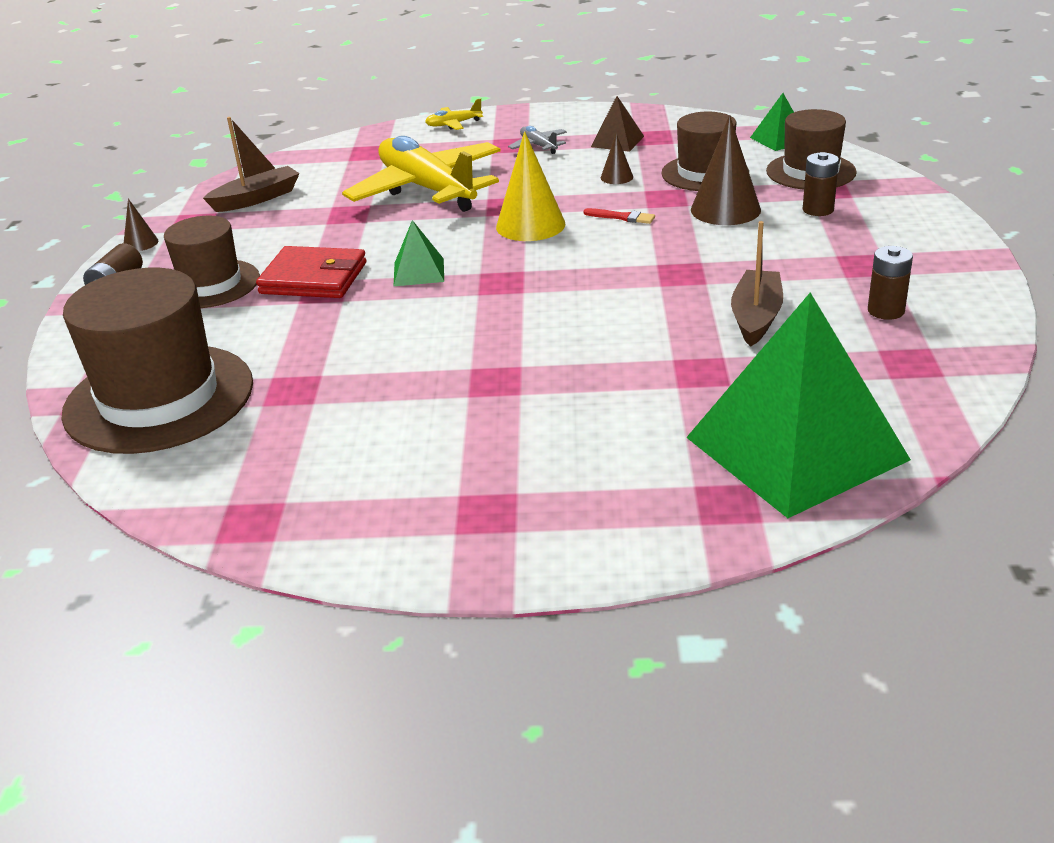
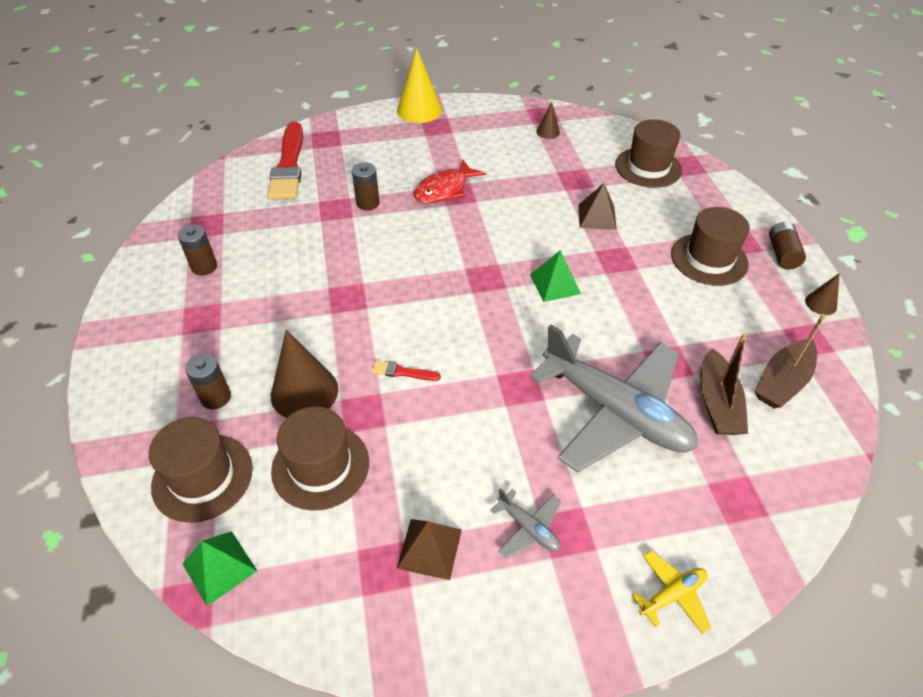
camera: 165 degrees right, 15 degrees up
(159, 398) = (648, 167): brown hat -> brown hat, size x0.61
(306, 336) = (597, 217): none -> brown pyramid
(314, 278) = (633, 271): red wallet -> none
(427, 189) = (615, 411): yellow plane -> grey plane
(515, 387) = (444, 189): none -> red fish
(530, 225) = (485, 353): yellow cone -> yellow cone (419, 110)
(616, 177) = (418, 451): brown cone -> brown cone (548, 132)
(646, 375) = (368, 203): none -> brown battery
(756, 317) = (295, 254): brown boat -> brown boat (717, 403)
(795, 448) = (288, 165): green pyramid -> red brush

